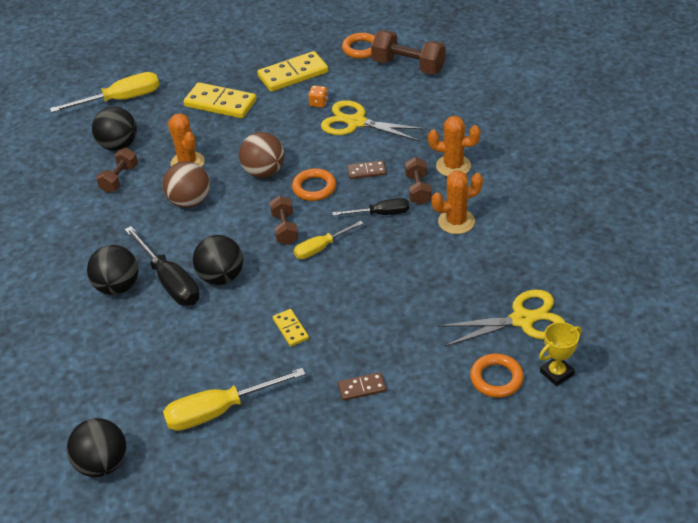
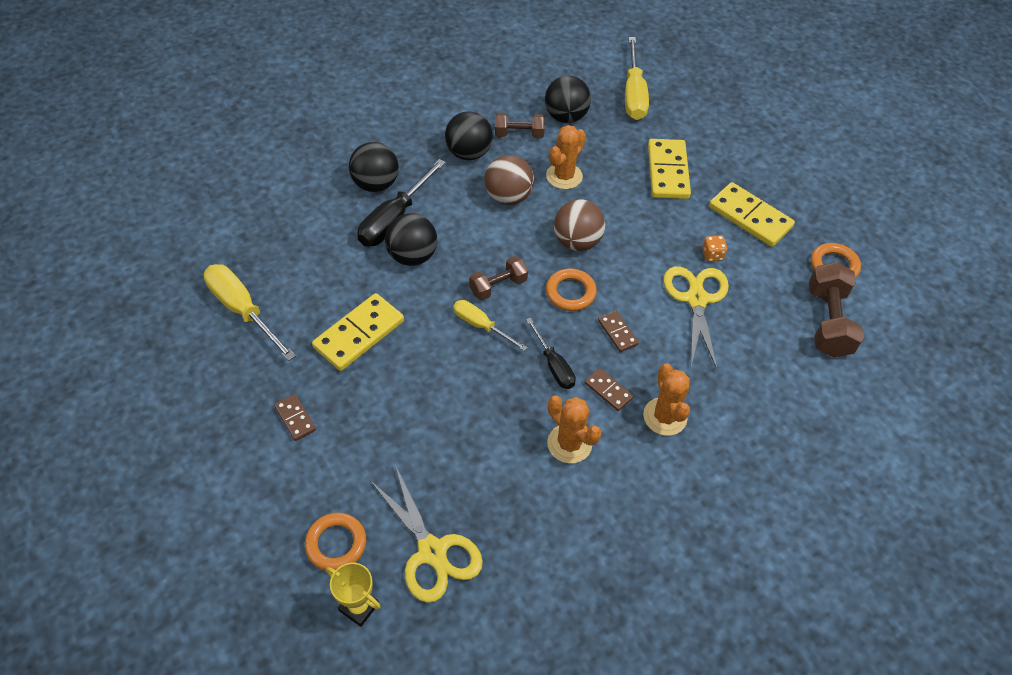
camera: 65 degrees right, 10 degrees up
(102, 464) = (169, 248): black ball -> black ball (469, 153)
(120, 100) = (634, 94): yellow screwdriver -> yellow screwdriver turned 45 degrees clockwise
(290, 329) = (359, 334): yellow domino -> yellow domino, size x1.93
(418, 189) = (608, 391): brown dumbbell -> brown domino

